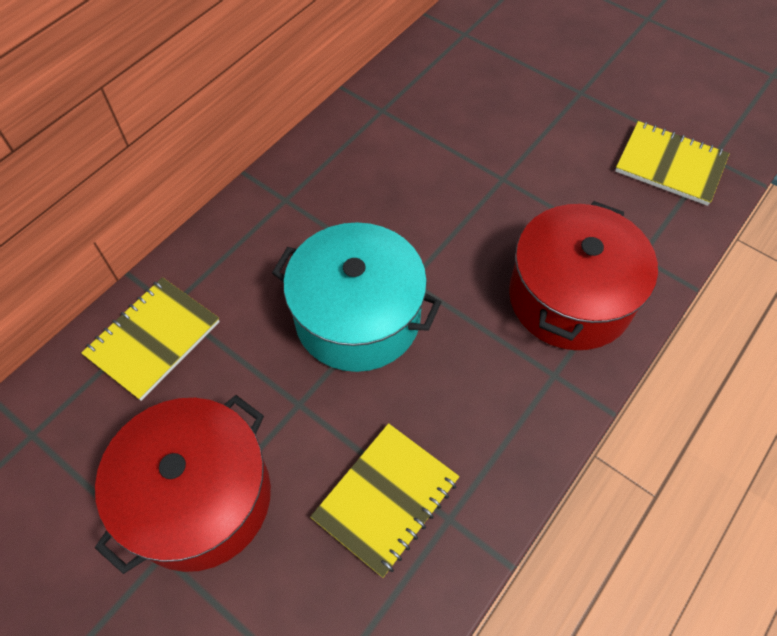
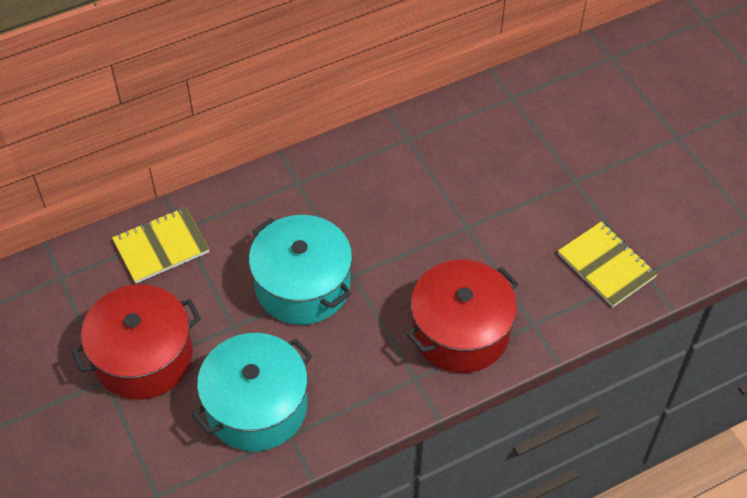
camera: 25 degrees right, 5 degrees down
(386, 499) = (256, 406): yellow notebook -> turquoise pot

